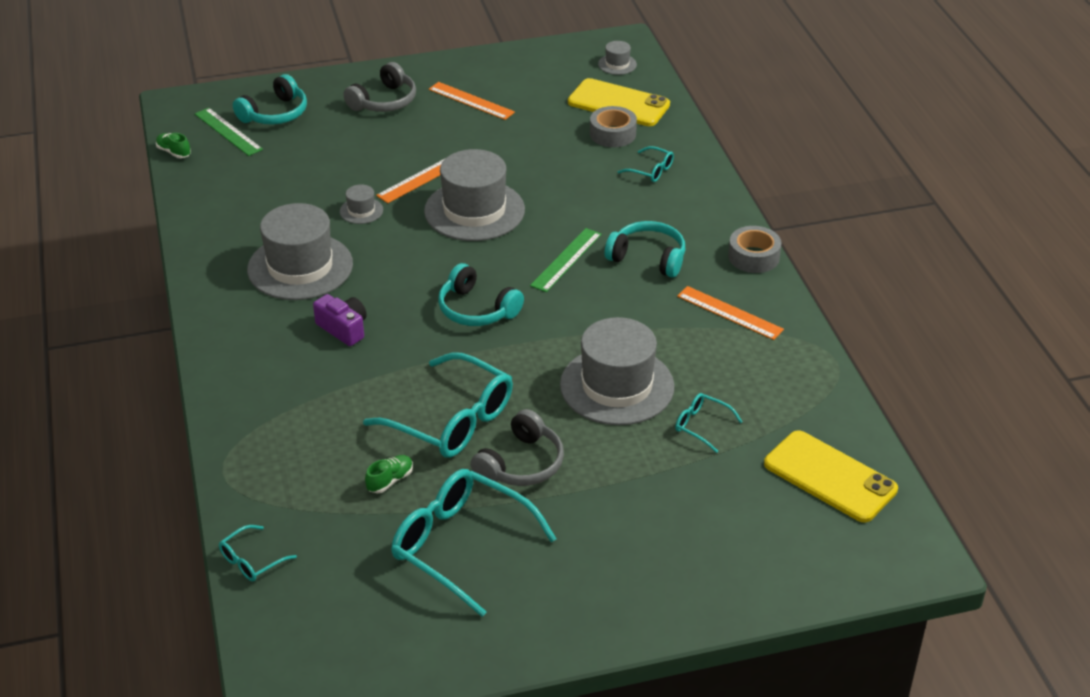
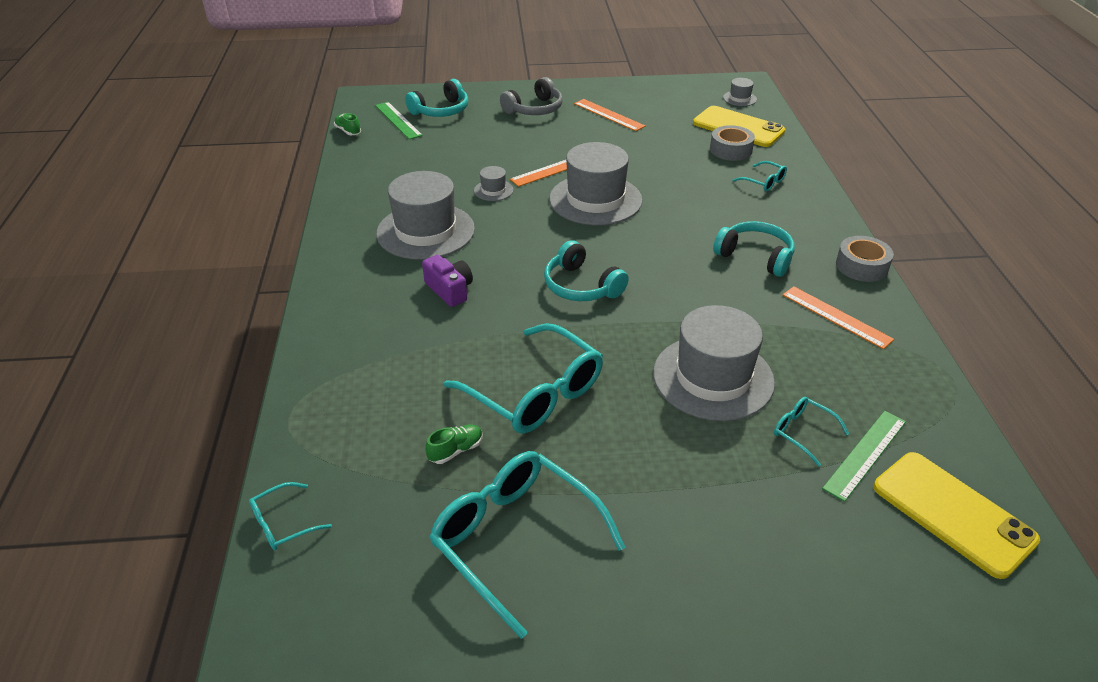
camera: 10 degrees right, 0 degrees up
(521, 464) = (599, 450): grey headphones -> none
(566, 260) = (675, 250): green ruler -> green ruler (865, 454)

